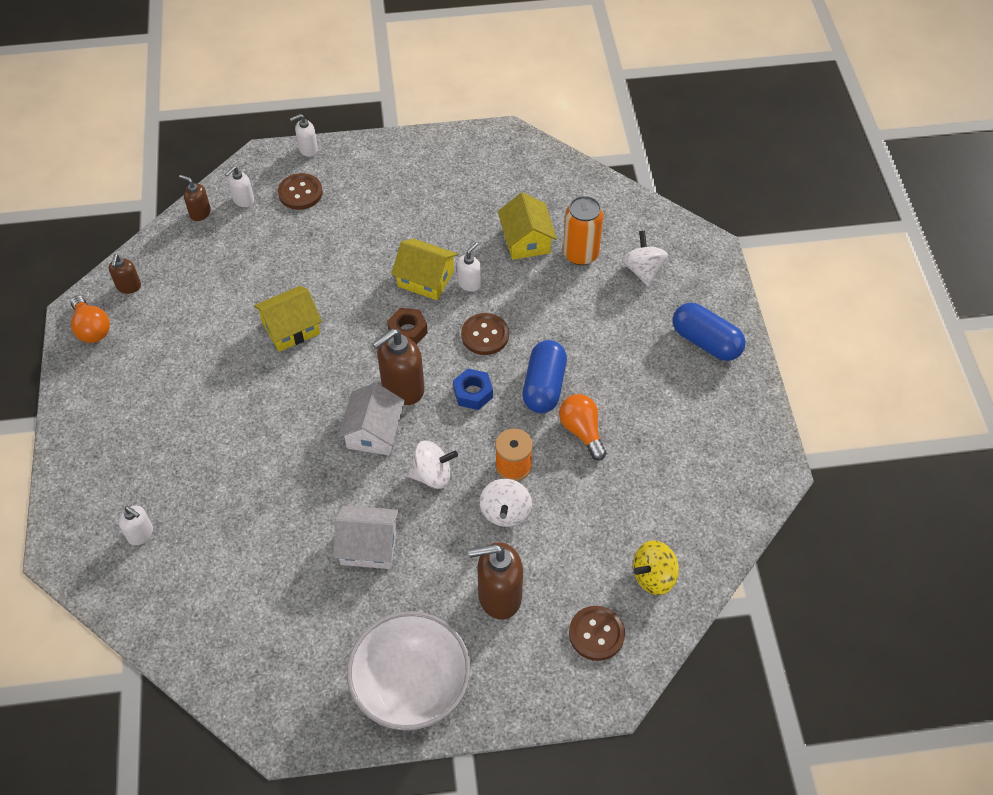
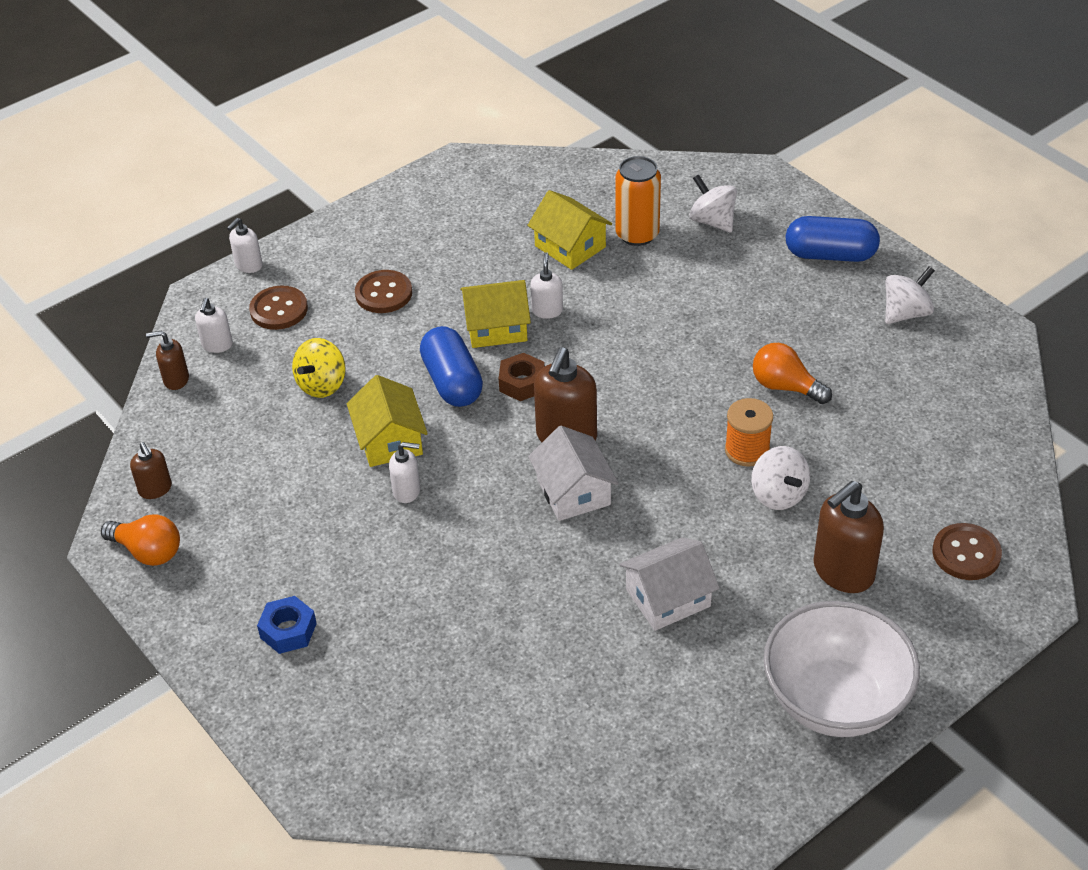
camera: 30 degrees left, 10 degrees down
(141, 534) = (402, 721): white soap dispenser -> white soap dispenser (407, 491)
(291, 328) = (389, 440): yellow house -> yellow house turned 45 degrees counterclockwise
(432, 475) = (673, 500): white spinning top -> white spinning top (906, 313)
(473, 393) = (644, 406): blue nut -> blue nut (288, 630)
(485, 335) = (607, 349): brown button -> brown button (383, 293)
(544, 386) = (711, 366): blue capsule -> blue capsule (452, 382)
(653, 576) = (971, 476): yellow spinning top -> yellow spinning top (322, 385)

